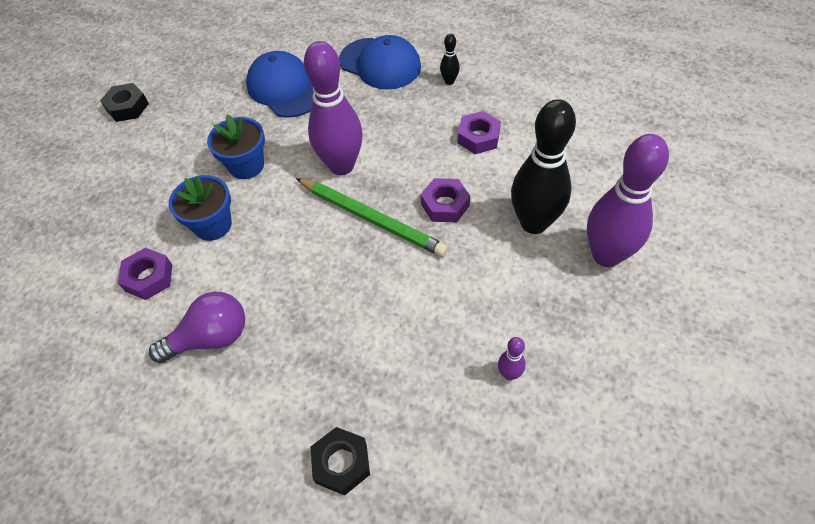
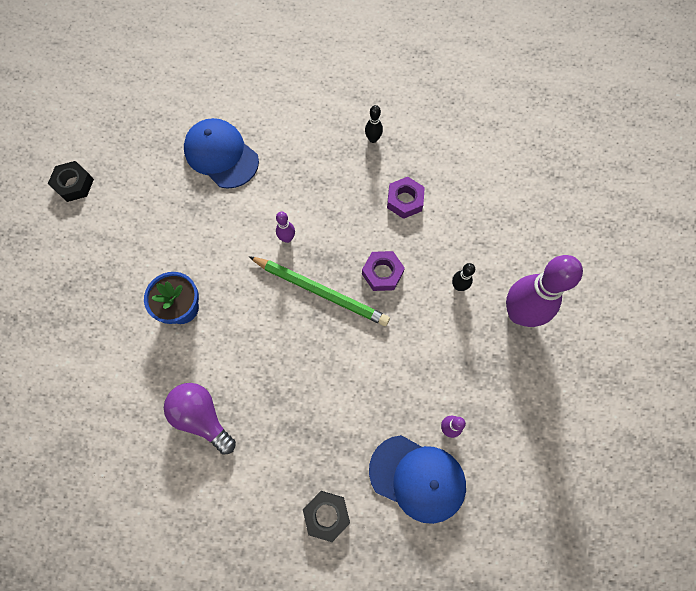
camera: 10 degrees left, 15 degrees up
(149, 278) = (136, 365): purple nut -> none
(211, 338) = (202, 417): purple light bulb -> purple light bulb turned 105 degrees counterclockwise
(246, 165) = (200, 243): blue flower pot -> none
(341, 166) = (287, 238): purple bowling pin -> purple bowling pin, size x0.42
(380, 64) = (307, 122): blue cap -> blue cap (417, 478)
(534, 223) = (458, 286): black bowling pin -> black bowling pin, size x0.42

